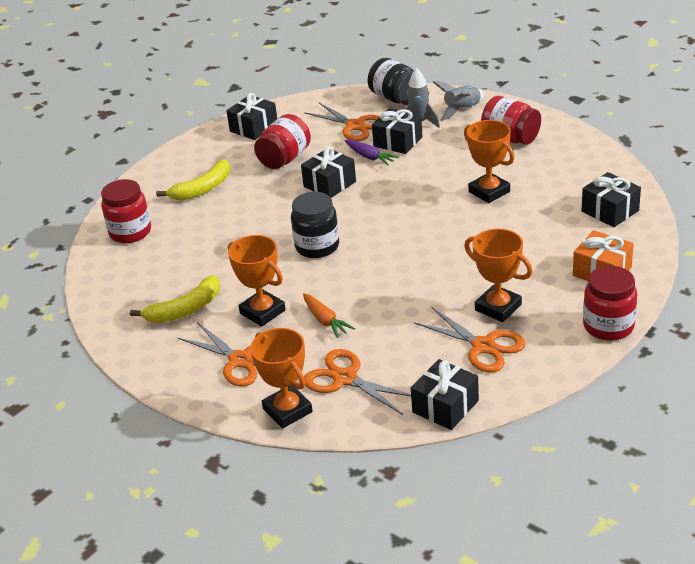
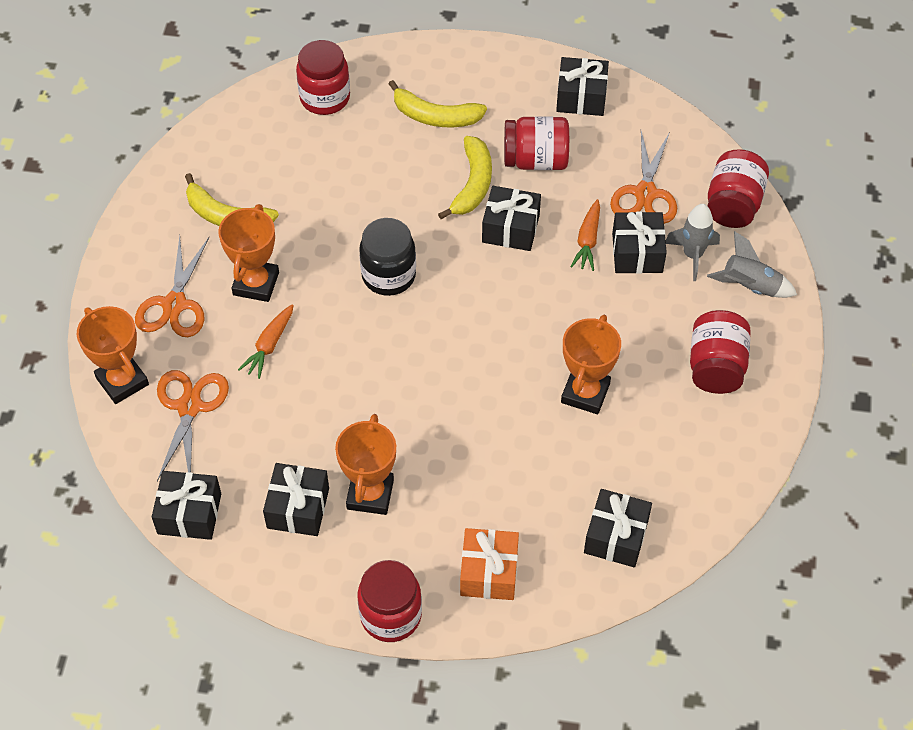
camera: 55 degrees right, 20 degrees up
(277, 189) = (473, 184): none -> yellow banana
(287, 410) = (122, 381): orange trophy -> orange trophy turned 60 degrees counterclockwise
(370, 157) = (587, 240): purple carrot -> orange carrot
(395, 98) = (733, 205): black jar -> red jar
(483, 346) = (298, 508): orange scissors -> black gift

